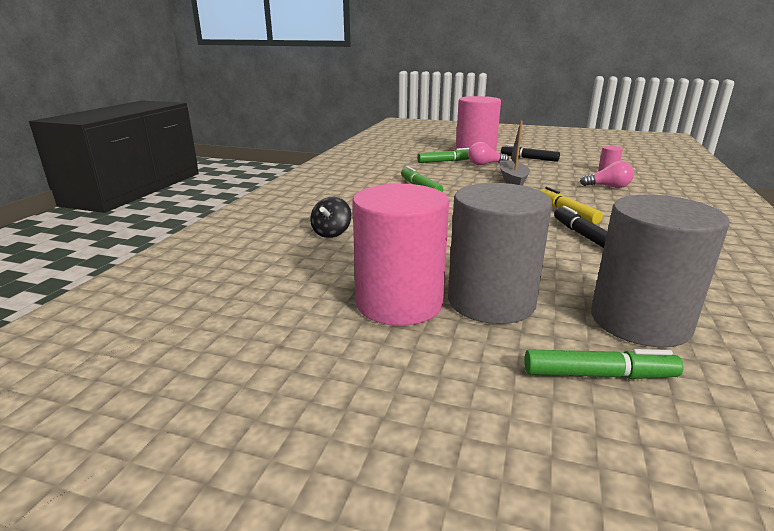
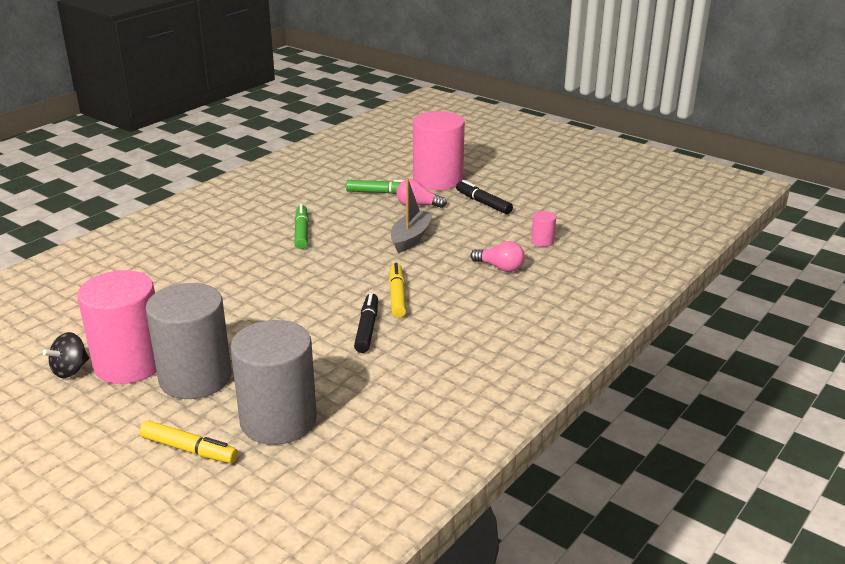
camera: 20 degrees right, 5 degrees up
(331, 233) = (155, 280): black spinning top -> black spinning top (70, 370)
(599, 375) = (189, 449): green marker -> yellow marker

